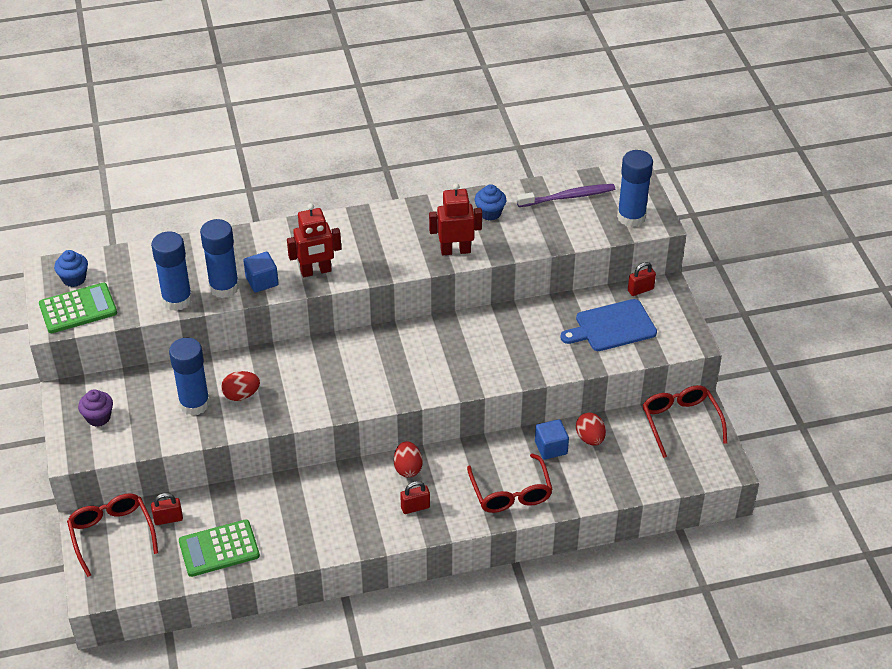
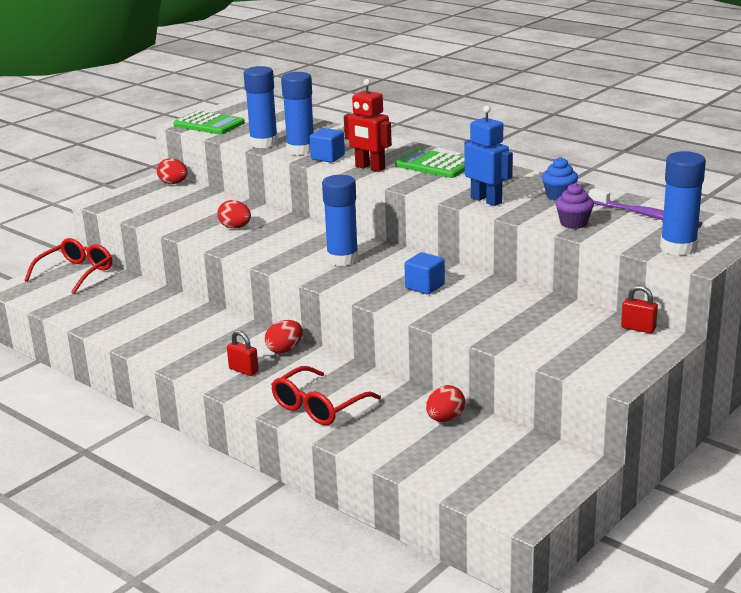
camera: 55 degrees right, 20 degrees down
(74, 279) = (237, 114): blue cupcake -> none
(87, 387) = (173, 183): none -> red egg
(98, 417) = (148, 196): purple cupcake -> purple cupcake (573, 223)
(168, 519) = (113, 285): red padlock -> none
(194, 404) = (204, 217): blue glue stick -> blue glue stick (342, 259)
(219, 549) = (103, 313): green calculator -> green calculator (434, 165)
(455, 250) = (486, 200): red robot -> blue robot
(551, 448) = (403, 404): blue cube -> blue cube (425, 286)
(612, 327) = (562, 333): blue cutting board -> none
(680, 422) = (544, 460): red glasses -> none

